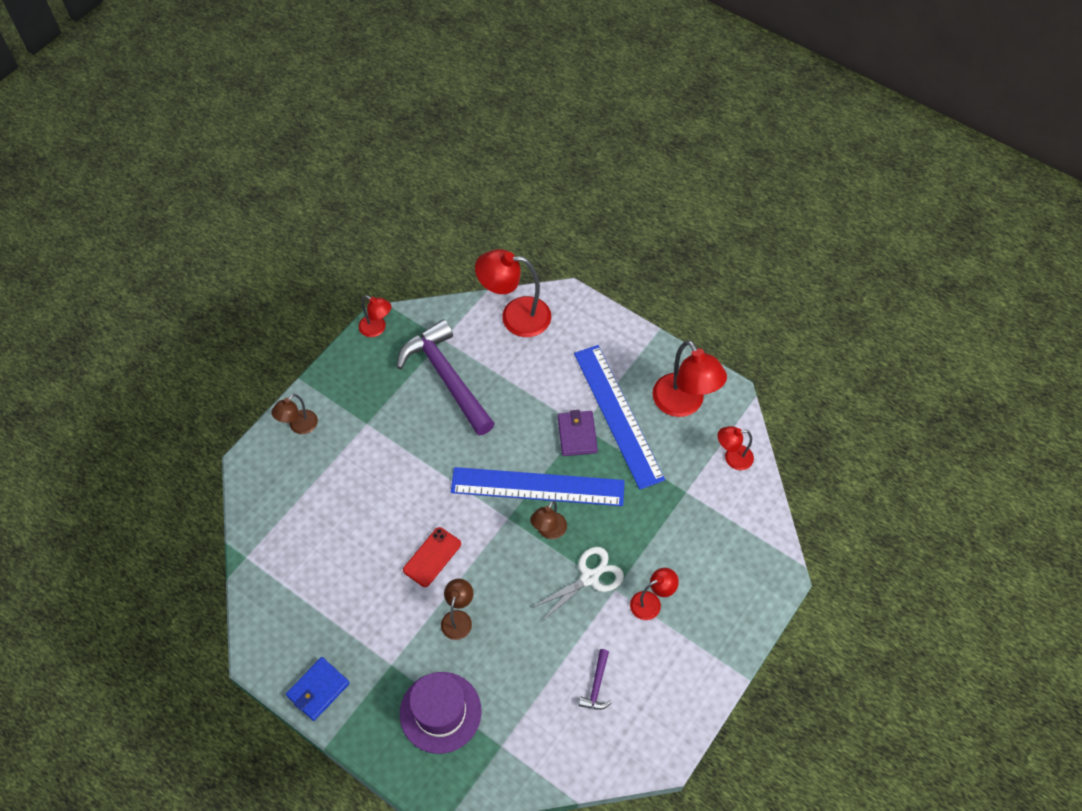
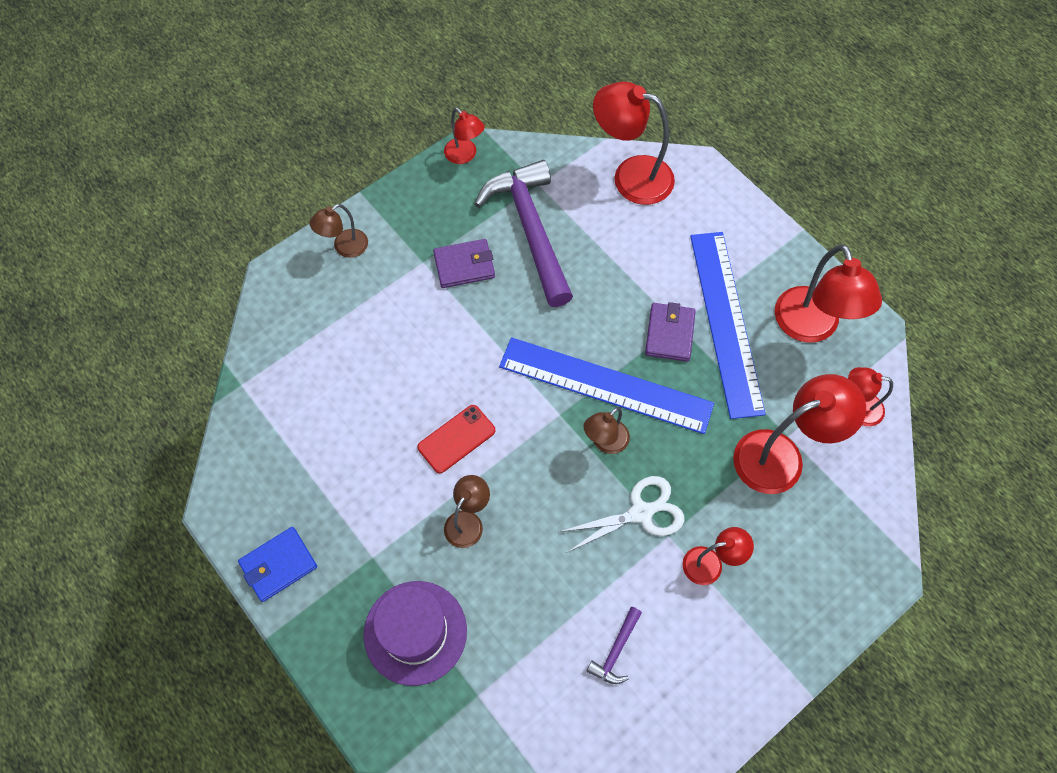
camera: 15 degrees right, 5 degrees up
(401, 418) = (464, 265): none -> purple wallet
(684, 508) = (781, 456): none -> red lamp

